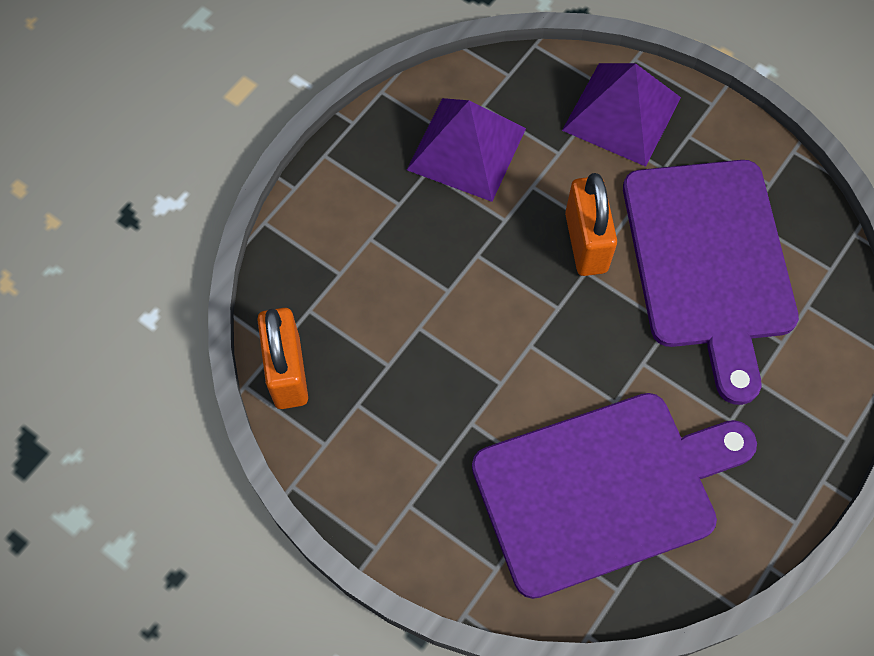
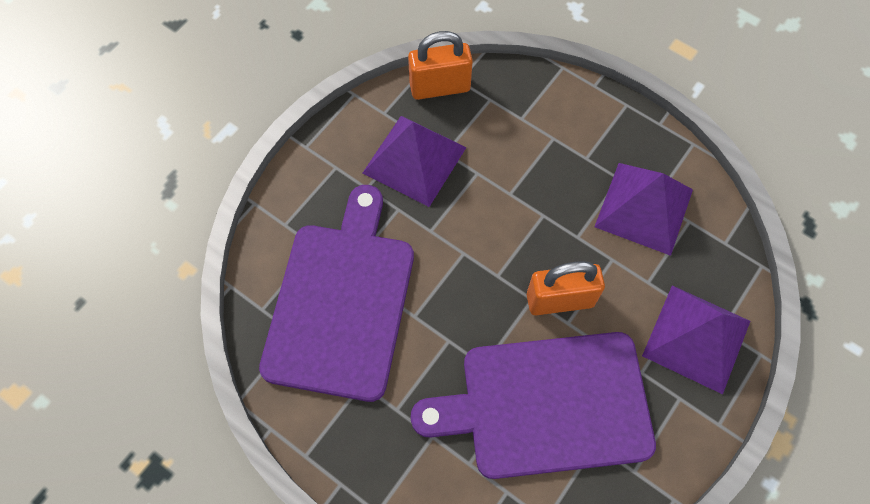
camera: 90 degrees right, 0 degrees up
(399, 403) = (414, 160): none -> purple pyramid
(602, 489) = (341, 302): purple cutting board -> purple cutting board turned 150 degrees counterclockwise

